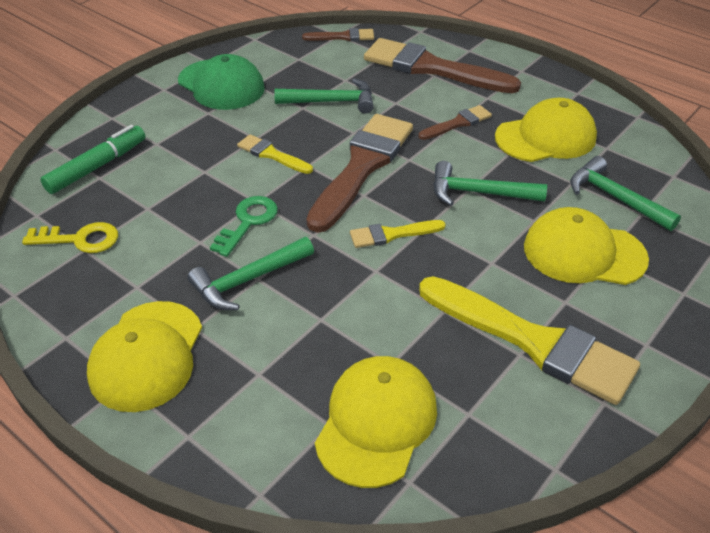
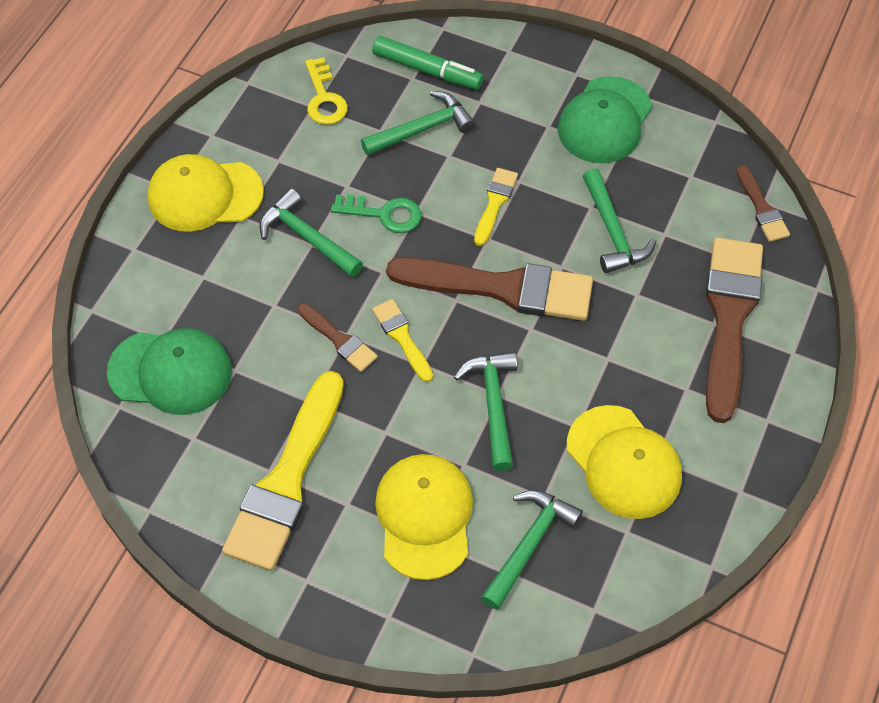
camera: 75 degrees right, 15 degrees up
(164, 181) = (422, 129): none -> green hammer
(376, 422) = (170, 372): yellow cap -> green cap
(458, 123) = (618, 365): brown brush -> brown brush (339, 340)

